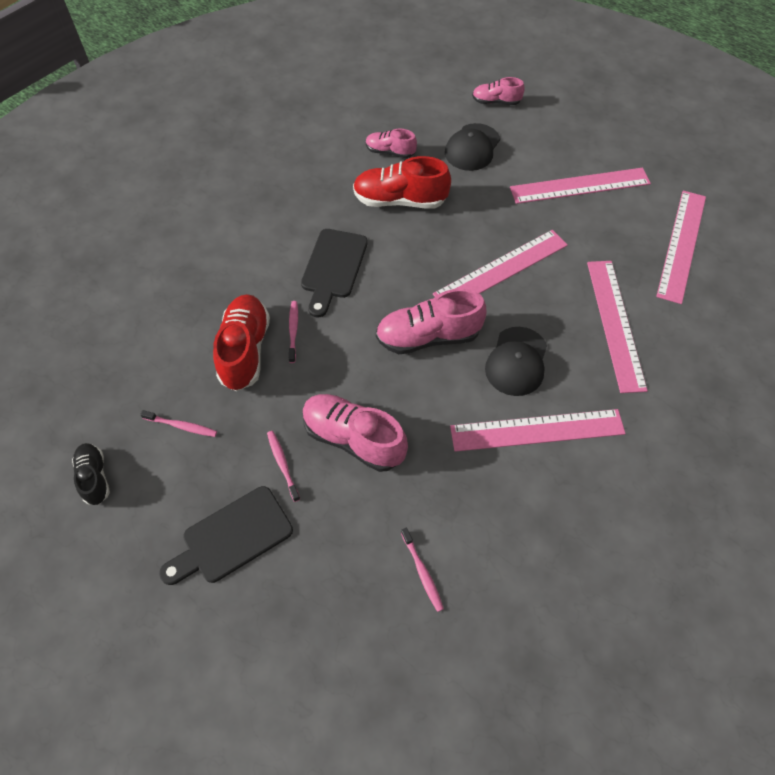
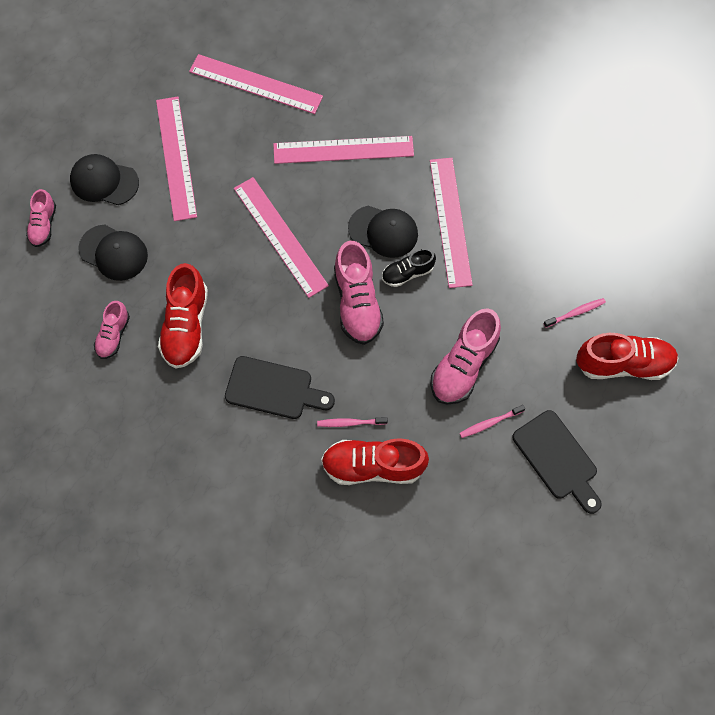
camera: 90 degrees left, 10 degrees up
(94, 477) = (510, 586): black shoe -> black shoe (407, 273)
(182, 426) = (456, 515): pink toothbrush -> none
(351, 630) = (623, 364): none -> red shoe
(545, 137) = (104, 181): none -> black cap

